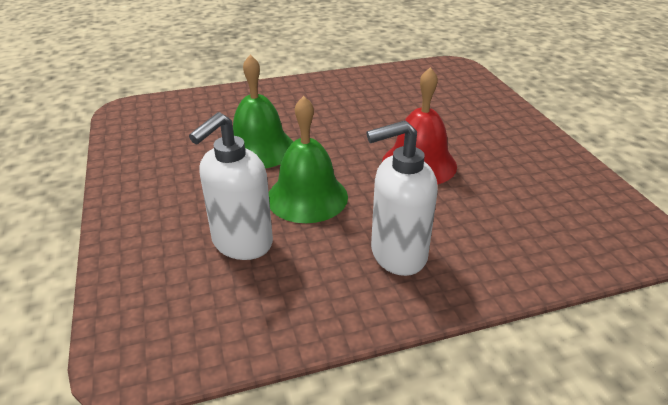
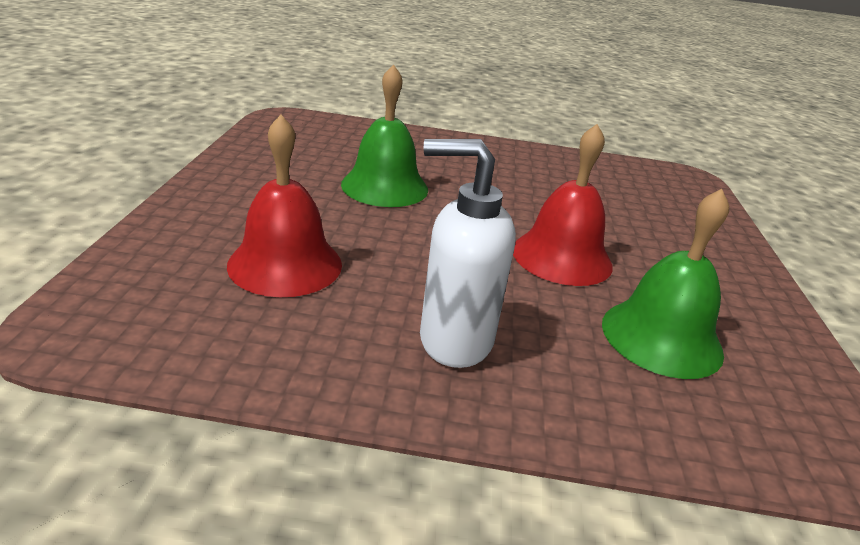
camera: 20 degrees right, 5 degrees down
(241, 243) = (285, 264): white soap dispenser -> red bell
(307, 197) = (397, 246): green bell -> green bell (661, 337)

